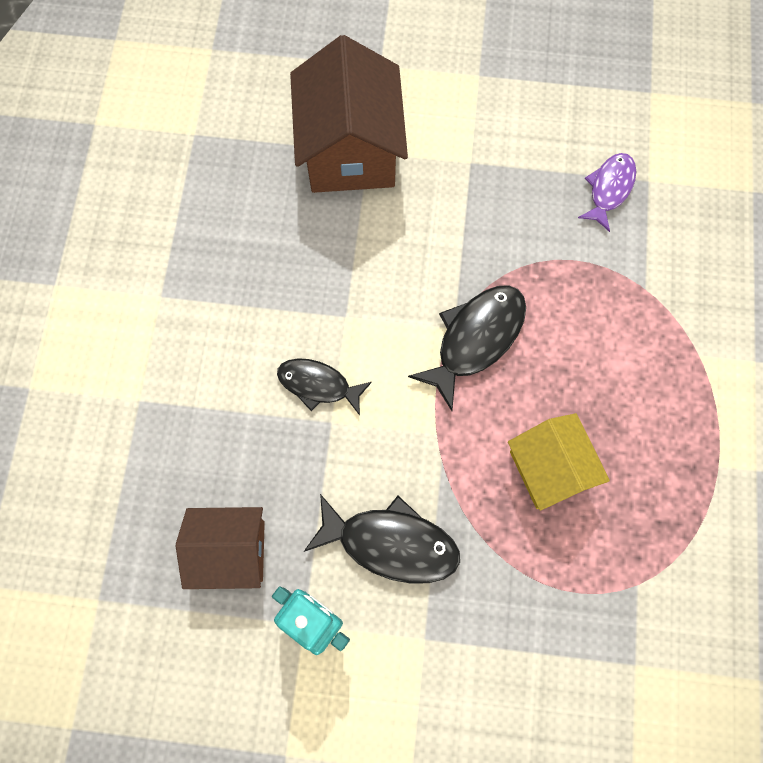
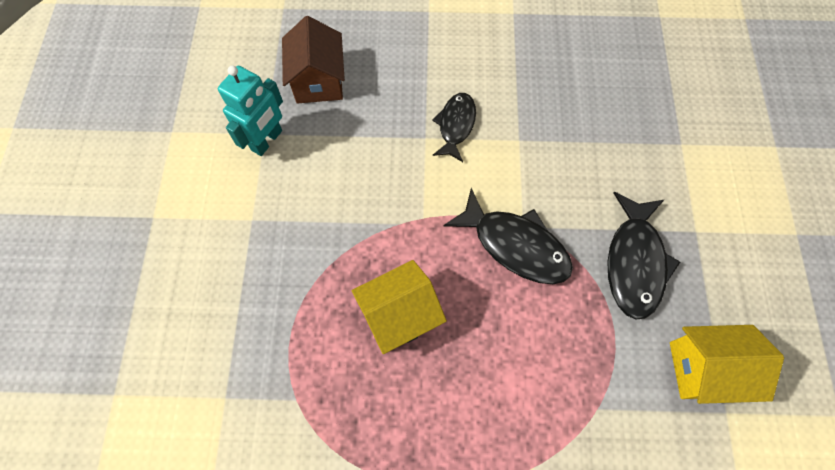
camera: 85 degrees right, 5 degrees down
(350, 151) = (678, 129): brown house -> none
(390, 543) = (328, 189): black fish -> black fish (634, 262)
(609, 189) = (704, 369): purple fish -> yellow house

